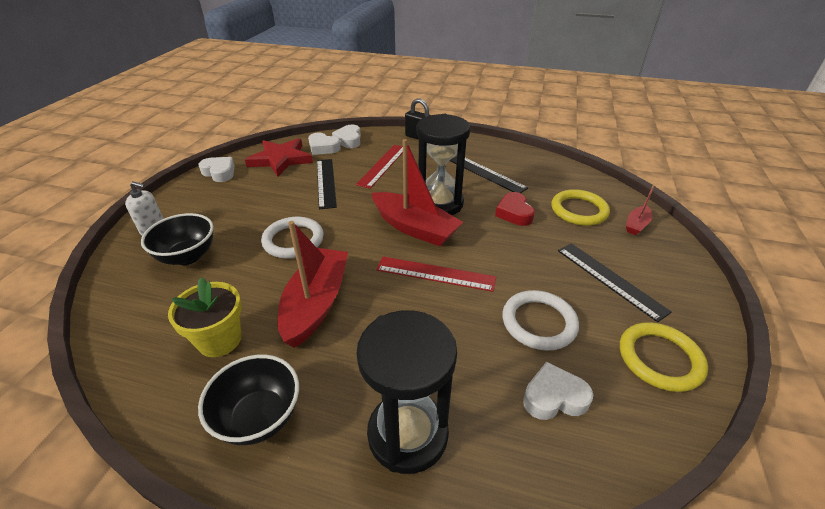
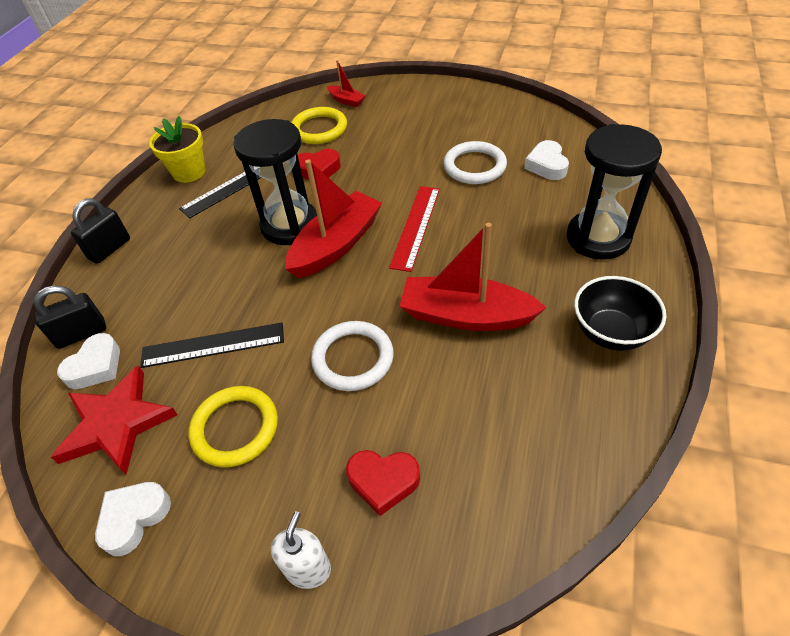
camera: 85 degrees left, 10 degrees up
(188, 256) = (383, 482): black bowl -> red heart
(220, 340) = (529, 391): yellow flower pot -> yellow flower pot (189, 172)
(349, 140) = (81, 334): white heart -> black padlock
(383, 165) = (181, 284): red ruler -> none
(610, 279) = (420, 125): black ruler -> none
(660, 359) = (502, 115): yellow ring -> yellow ring (235, 428)

